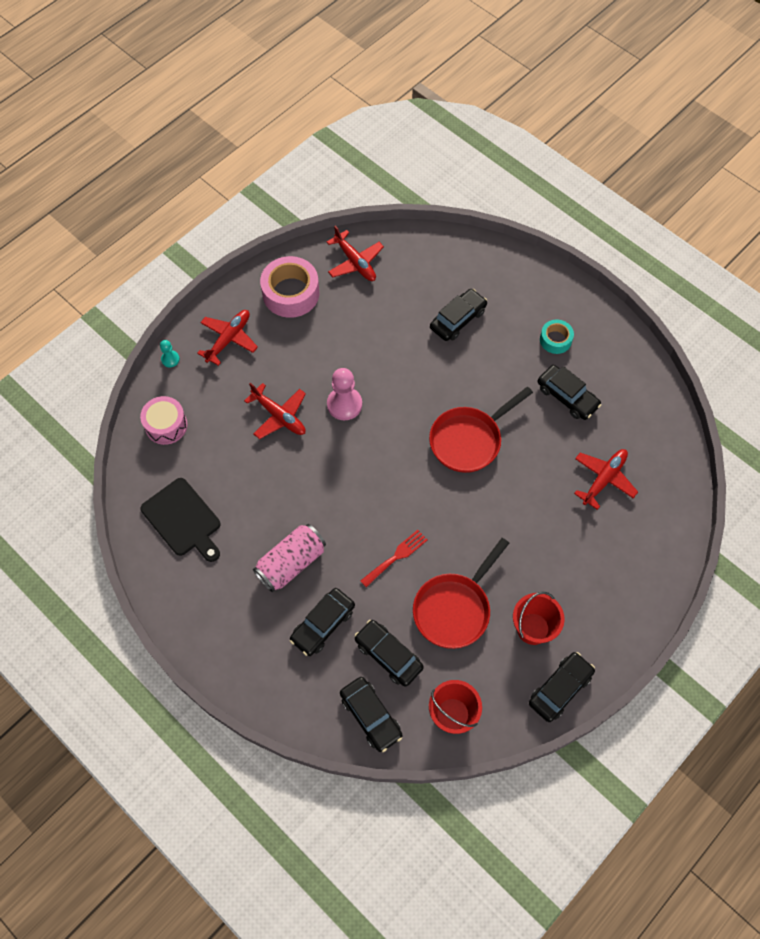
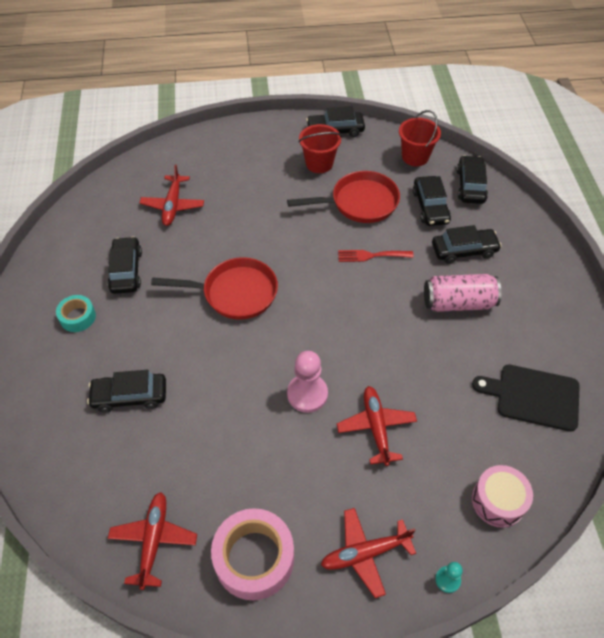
camera: 140 degrees left, 10 degrees down
(183, 519) = (533, 396): black cutting board -> black cutting board turned 75 degrees counterclockwise
(604, 479) = (173, 205): red plane -> red plane turned 75 degrees counterclockwise

